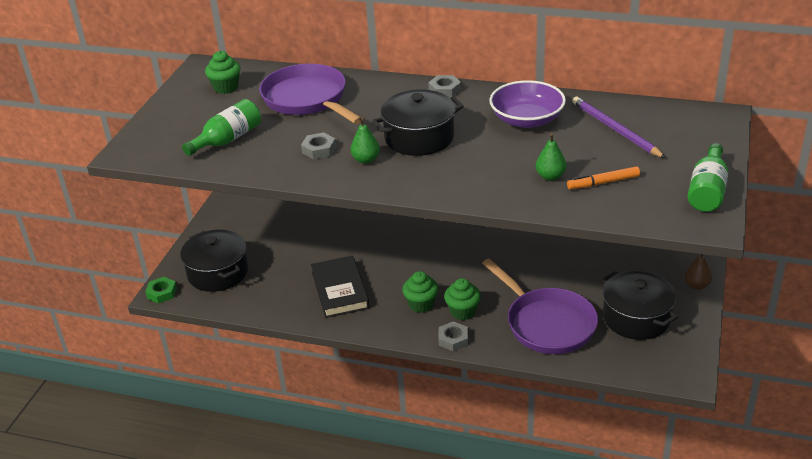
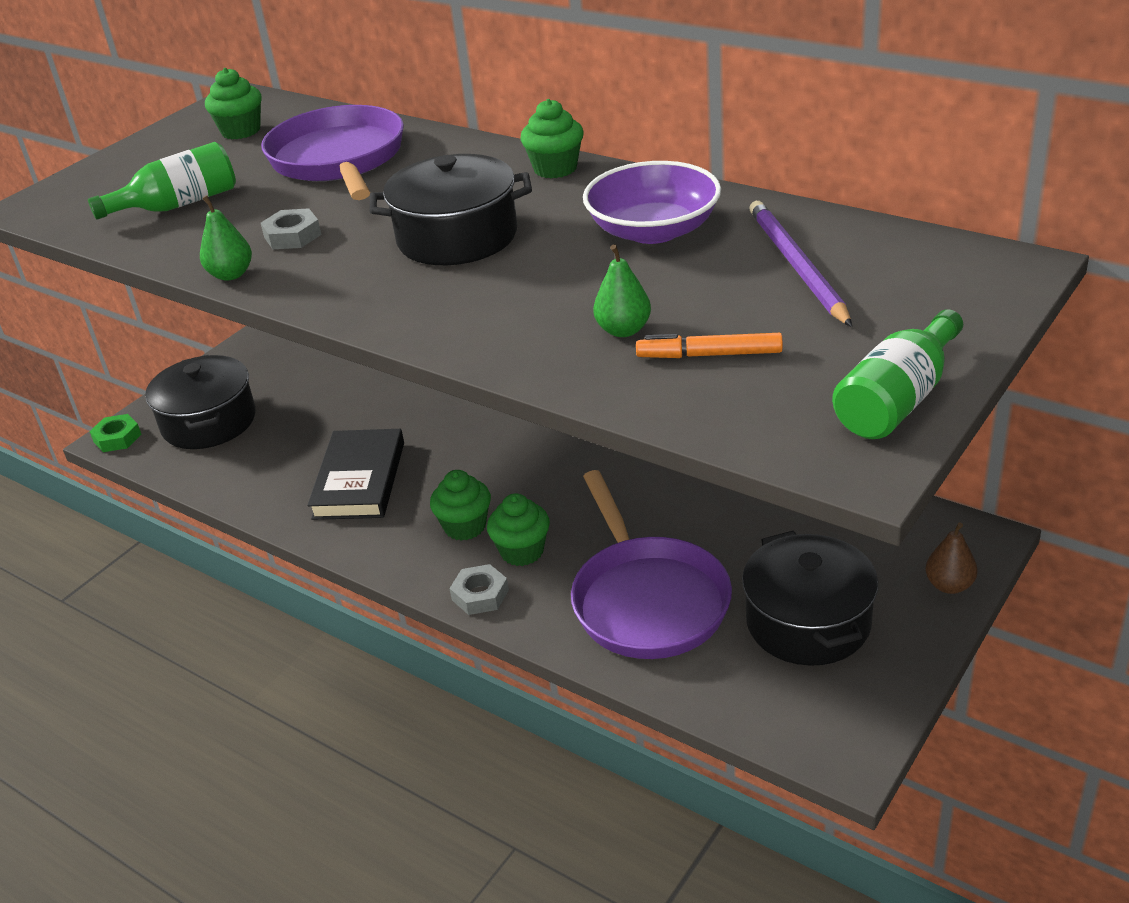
camera: 20 degrees right, 0 degrees up
(366, 160) = (348, 261): green pear -> green pear (231, 274)
(444, 90) = (555, 169): grey nut -> green cupcake

